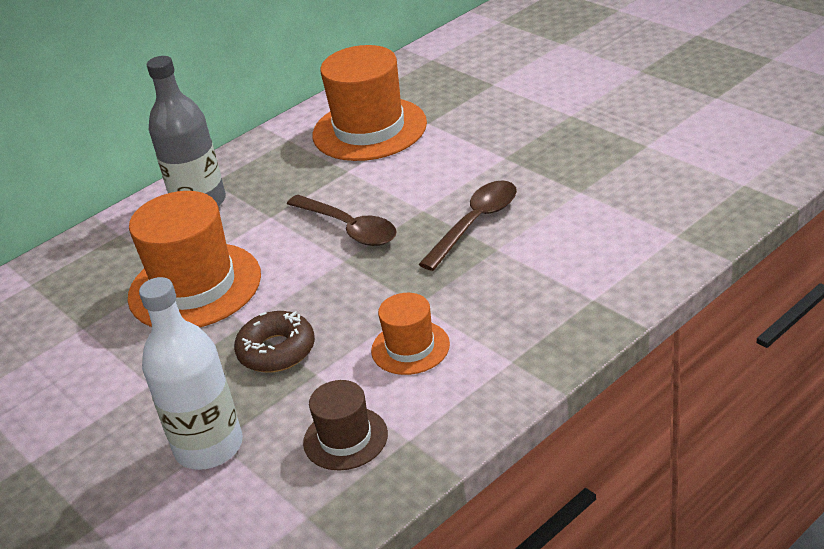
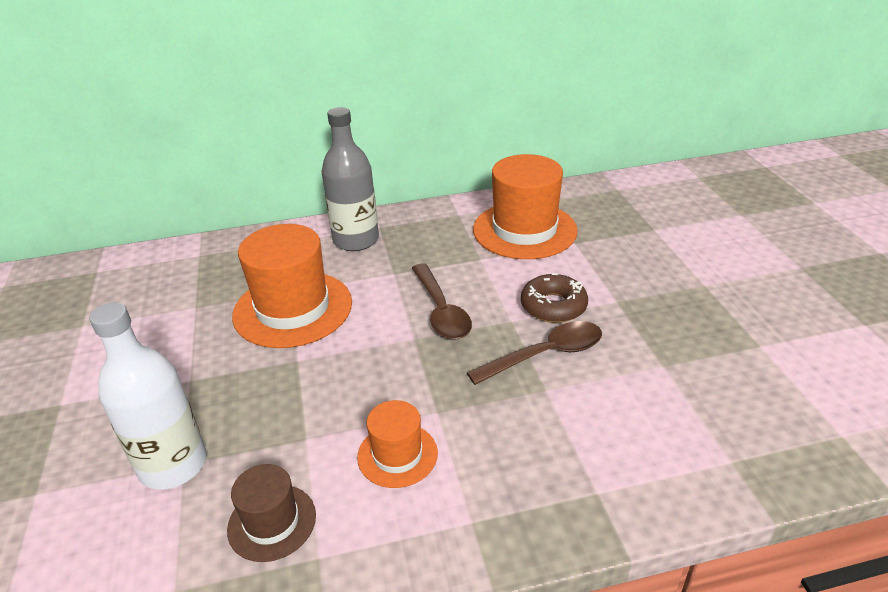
camera: 25 degrees right, 0 degrees up
(276, 351) = (297, 398): brown donut -> brown donut (553, 306)

